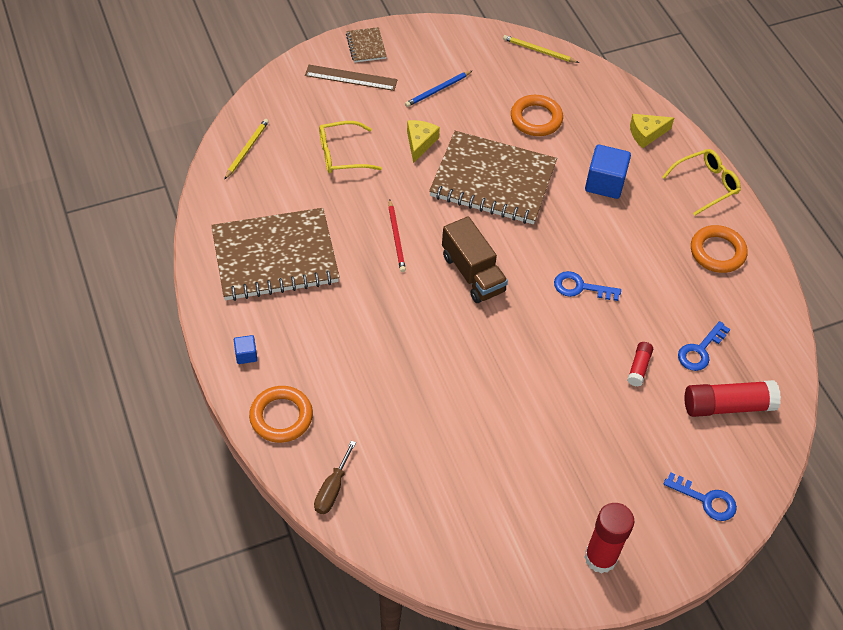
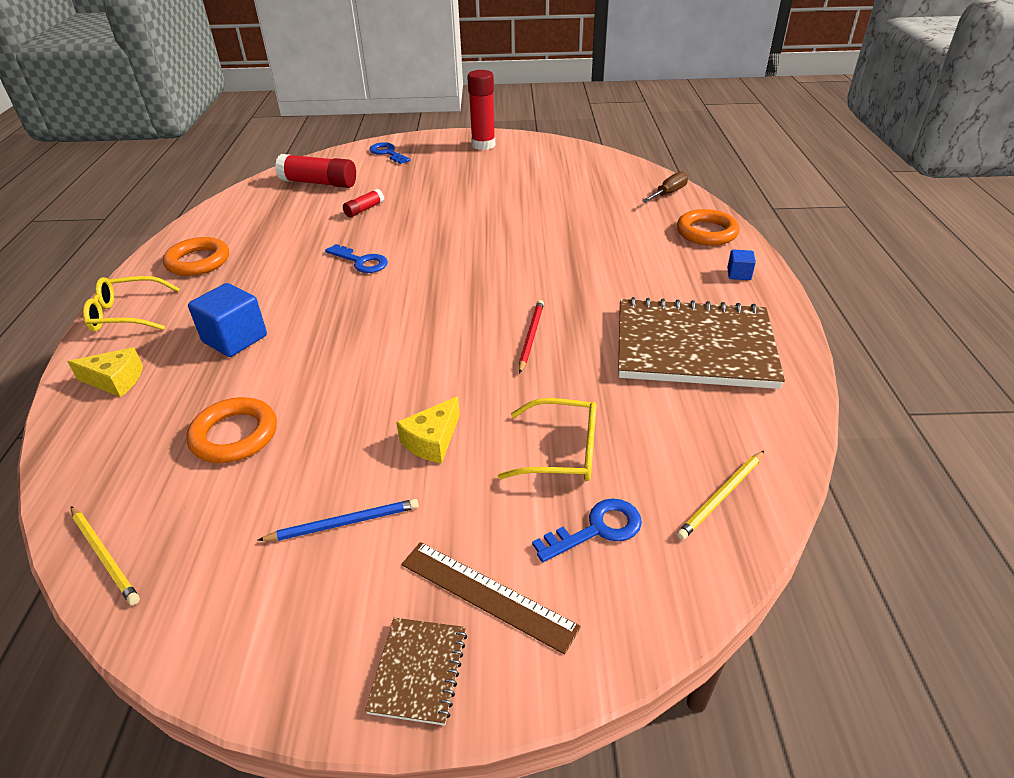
camera: 155 degrees left, 15 degrees down
(472, 273) = (462, 290): brown truck -> none
(492, 181) = (367, 370): brown notebook -> none
(700, 350) = (302, 210): blue key -> blue key (597, 529)

